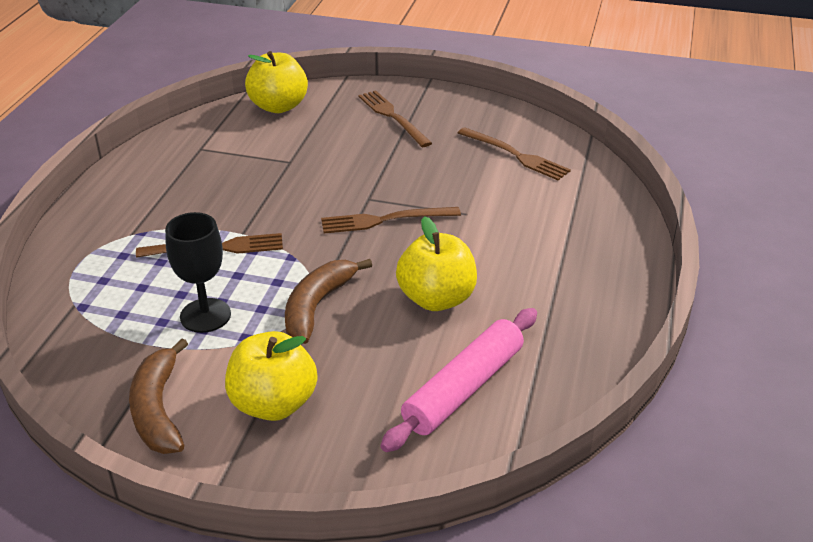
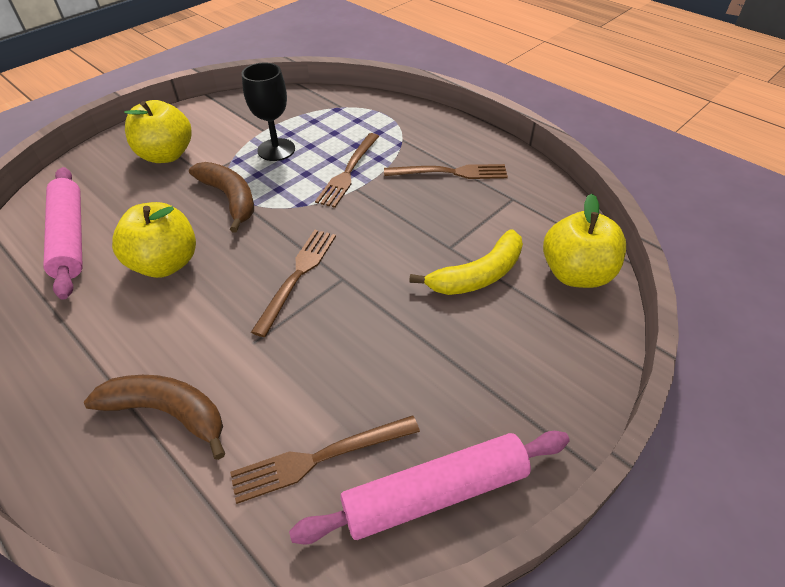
camera: 120 degrees right, 10 degrees up
(158, 410) = (214, 117): brown banana -> brown banana (168, 412)
(312, 142) = (478, 275): none -> yellow banana
(393, 117) = (497, 368): brown fork -> brown fork (450, 172)
(494, 116) = (435, 493): none -> pink rolling pin

